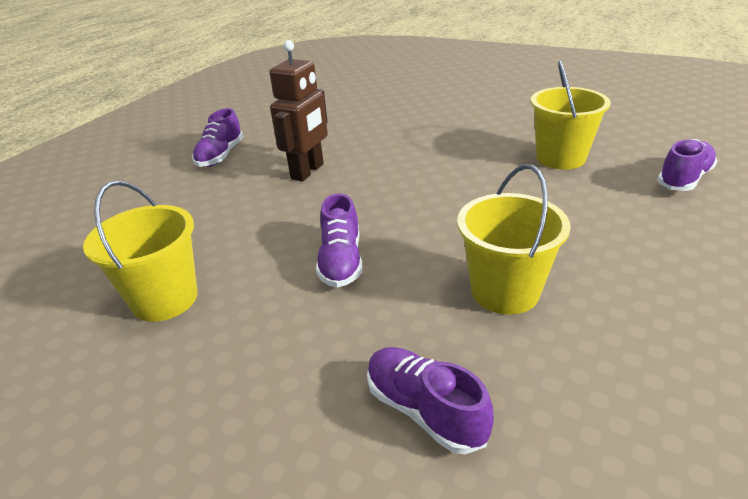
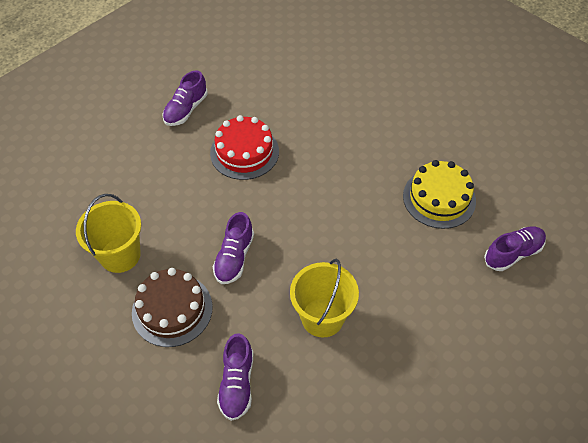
camera: 15 degrees right, 20 degrees up
(270, 341) = (172, 309): none -> brown cake
(308, 171) = (244, 152): brown robot -> red cake
(424, 410) = (237, 383): purple shoe -> purple shoe turned 150 degrees counterclockwise
(560, 158) = (439, 198): yellow bucket -> yellow cake

